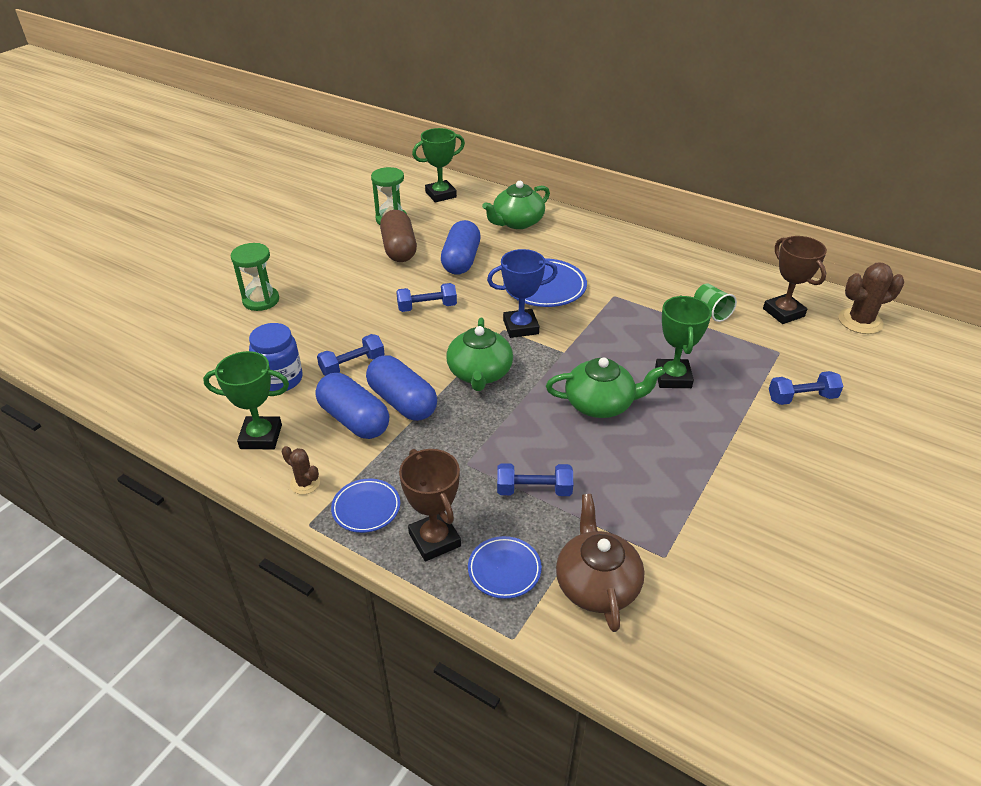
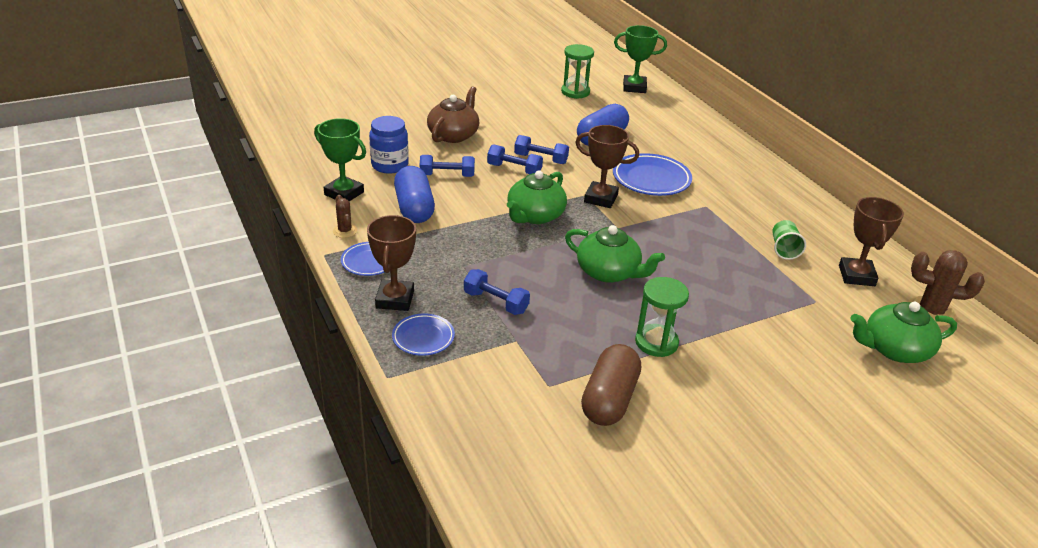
camera: 30 degrees right, 5 degrees down
(261, 300) = (425, 113): green hourglass -> green hourglass (656, 342)
(399, 249) = (560, 114): brown capsule -> brown capsule (609, 399)
(402, 402) = (458, 211): blue capsule -> none
(517, 222) = (679, 127): green teapot -> green teapot (894, 349)
(520, 327) = (601, 198): blue trophy -> brown trophy
(596, 584) = (479, 376): brown teapot -> brown teapot (453, 135)
(673, 377) = (692, 280): green trophy -> none
(801, 398) = (796, 340): blue dumbbell -> blue dumbbell (514, 169)

